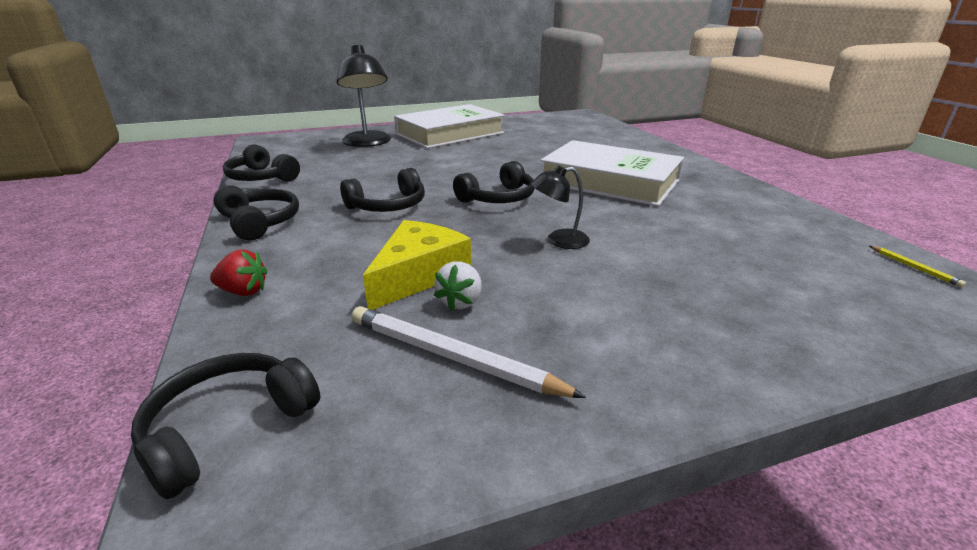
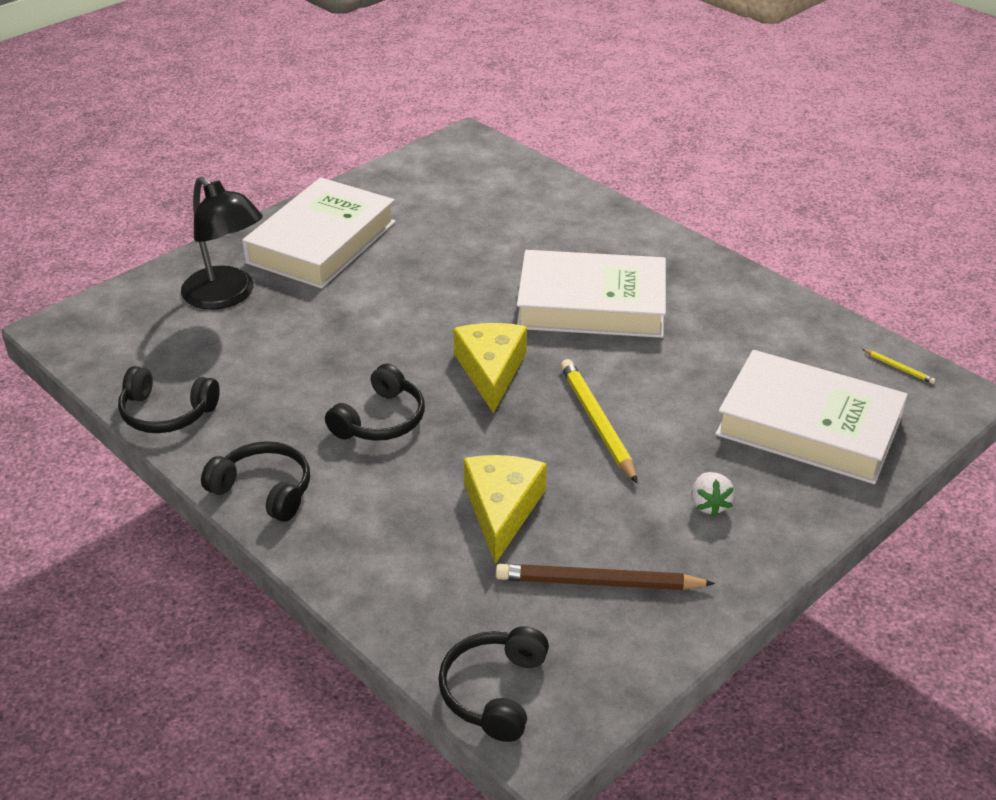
camera: 25 degrees left, 10 degrees up
(243, 291) = (361, 582): red strawberry -> none
(452, 357) = (598, 583): white pencil -> brown pencil
(460, 302) = (563, 528): white strawberry -> white strawberry (709, 504)
(498, 198) = (491, 370): black headphones -> yellow cheese
(559, 241) = (597, 422): black lamp -> yellow pencil
(785, 288) = (808, 426): none -> white book

